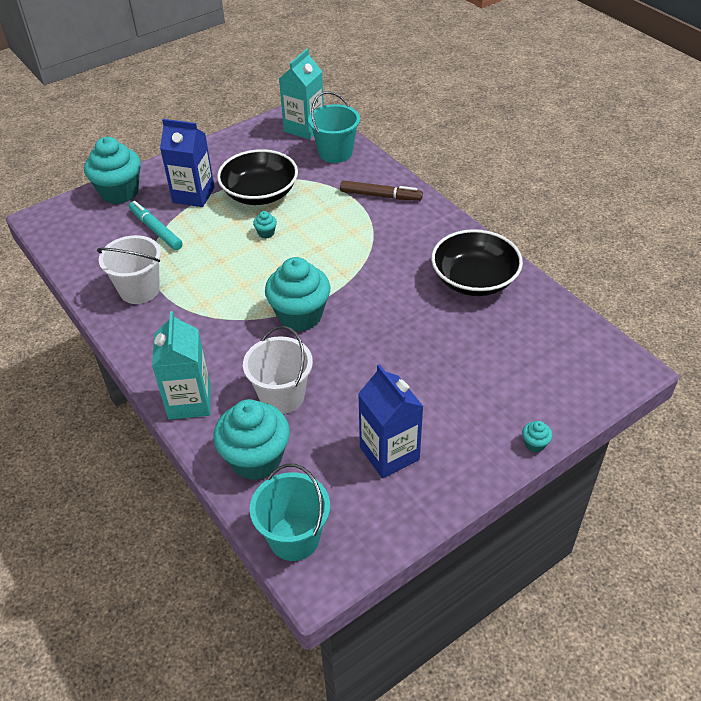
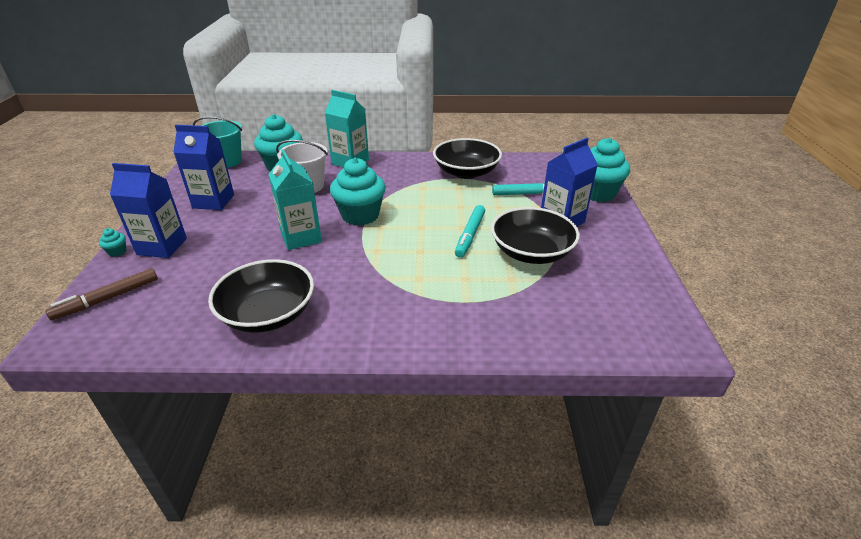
camera: 125 degrees right, 10 degrees down
(139, 290) = (466, 172): white bucket -> black bowl
(266, 233) = (470, 235): turquoise cupcake -> turquoise marker
(304, 128) = (638, 328): turquoise carton -> turquoise carton (301, 237)
(335, 153) = (563, 327): turquoise bucket -> none
(380, 196) = (451, 321): brown marker -> brown marker (107, 299)
(491, 417) = (162, 246): none -> blue carton

